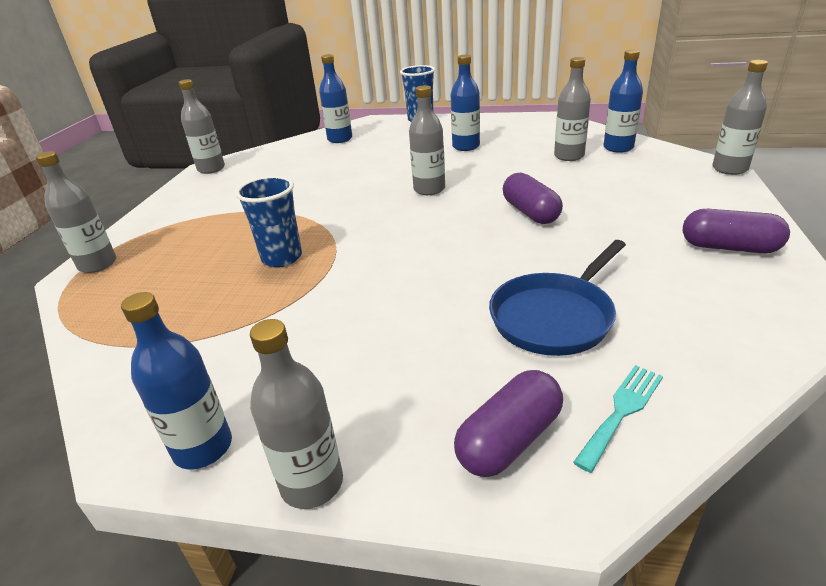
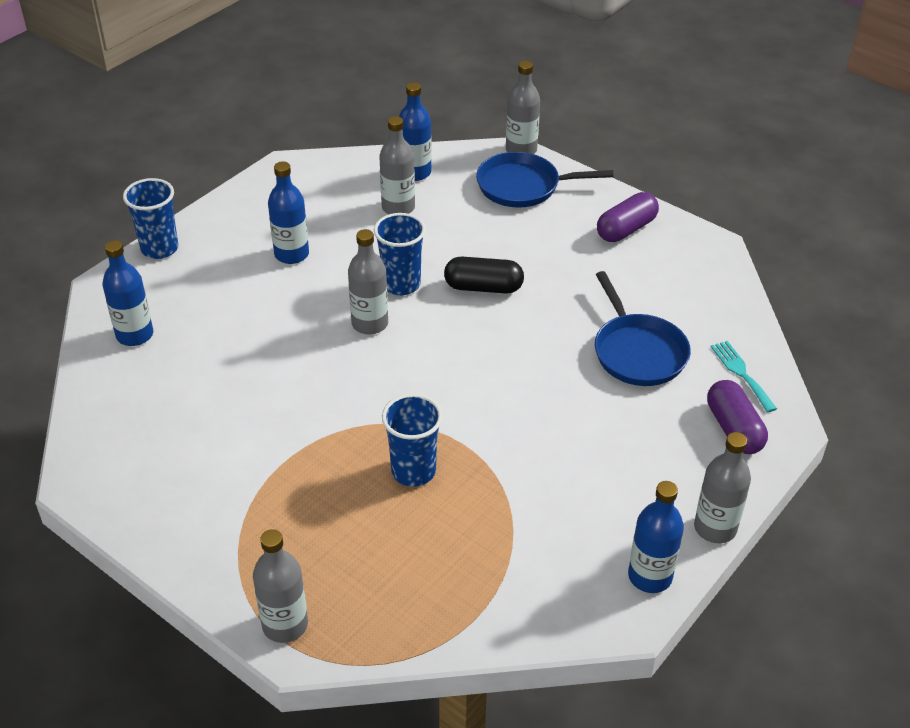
camera: 65 degrees left, 10 degrees up
(211, 169) = (88, 479): grey bottle -> none
(486, 184) = (401, 284): none -> blue cup
(530, 212) = (483, 287): purple capsule -> black capsule
(686, 185) = (523, 186): none -> blue pan

